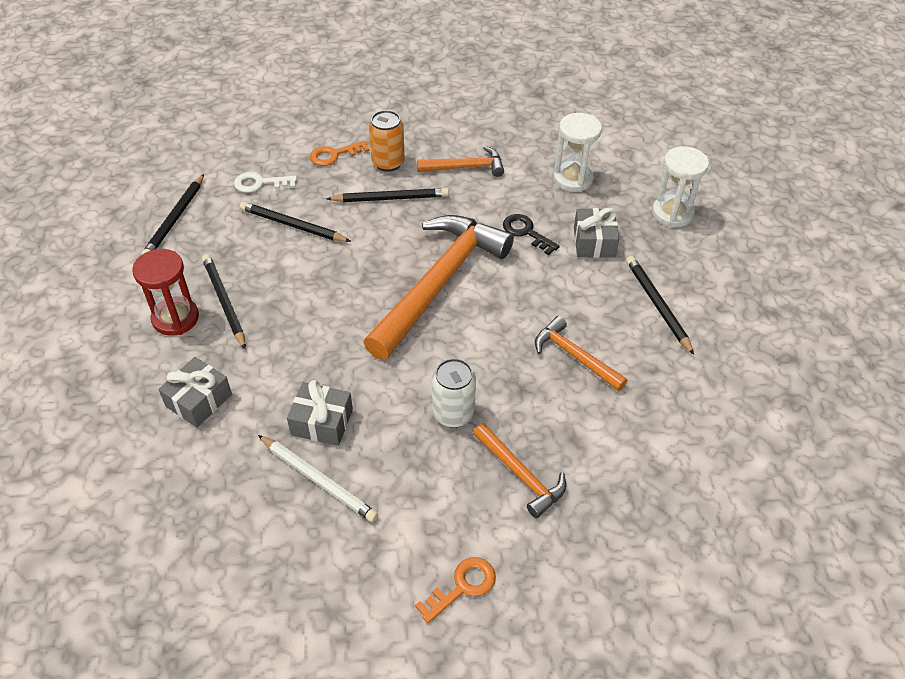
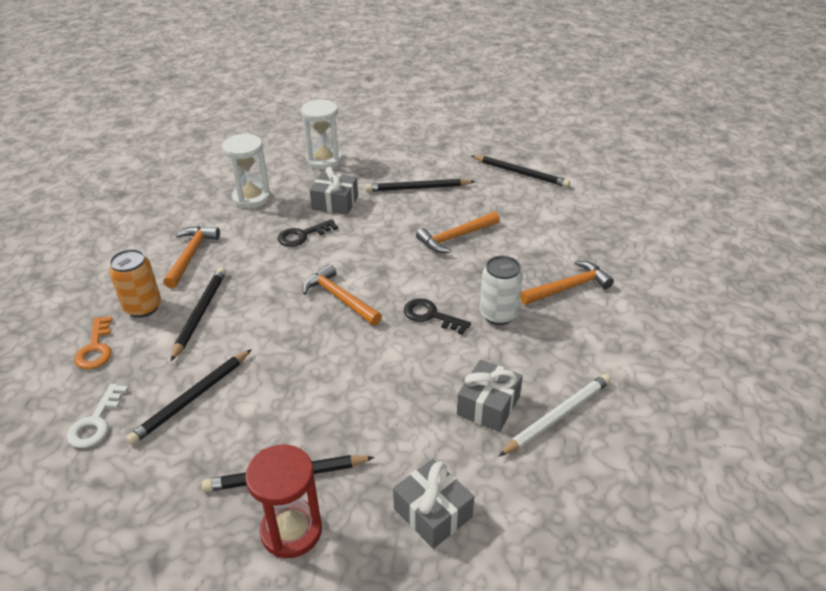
camera: 75 degrees left, 10 degrees down
(175, 219) = (101, 522): black pencil -> black pencil (520, 173)
(434, 357) = (430, 315): none -> black key
(439, 283) = (339, 298): orange hammer -> orange hammer, size x0.49
(462, 586) = (671, 337): orange key -> none

